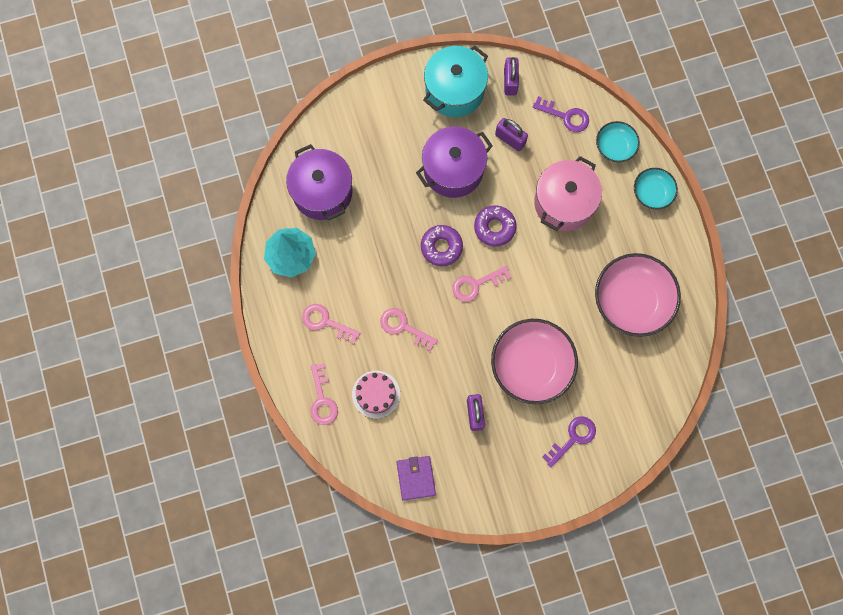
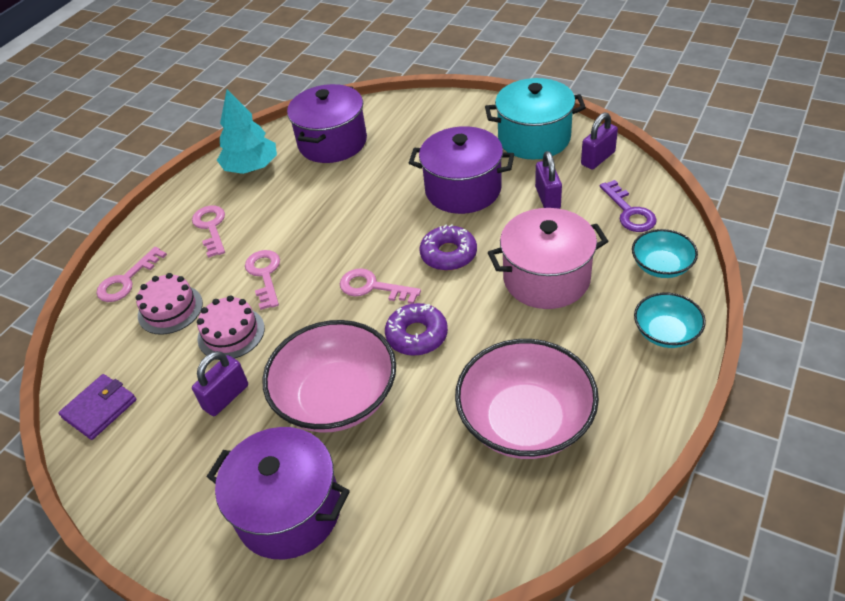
camera: 50 degrees right, 30 degrees down
(431, 378) = (231, 333): none -> pink cake
(441, 247) = (379, 238): purple donut -> purple donut (417, 335)
(573, 438) = (289, 510): purple key -> purple pot

